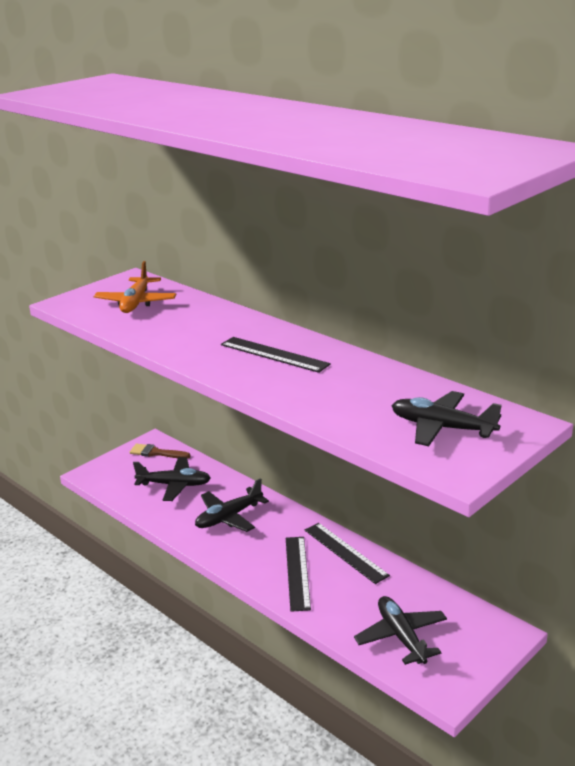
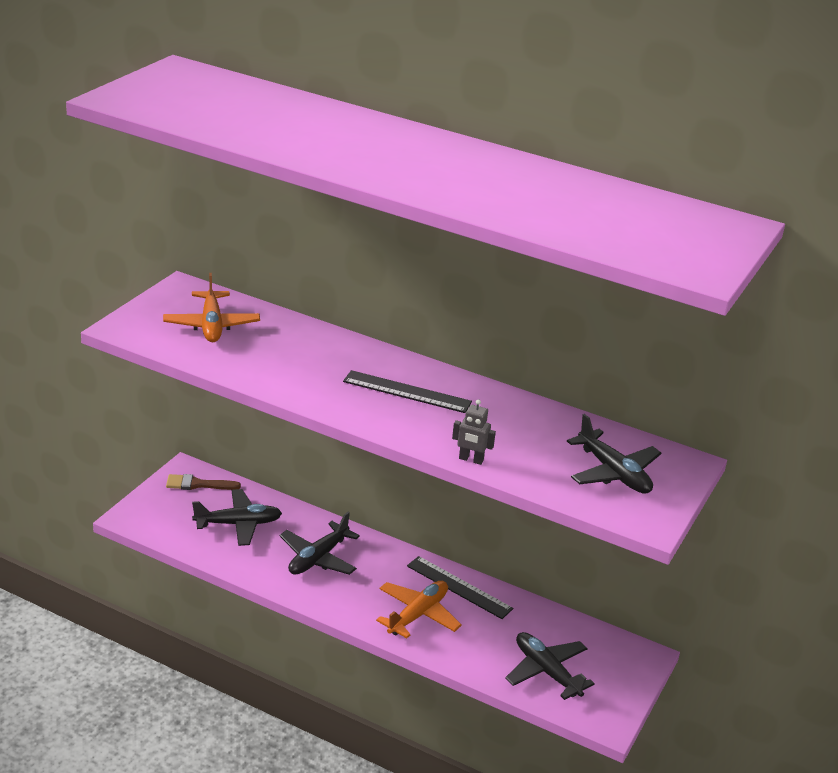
camera: 20 degrees left, 5 degrees up
(297, 572) = (418, 615): black ruler -> orange plane
(302, 409) = (471, 460): none -> grey robot
(442, 428) = (613, 473): black plane -> black plane turned 135 degrees counterclockwise

